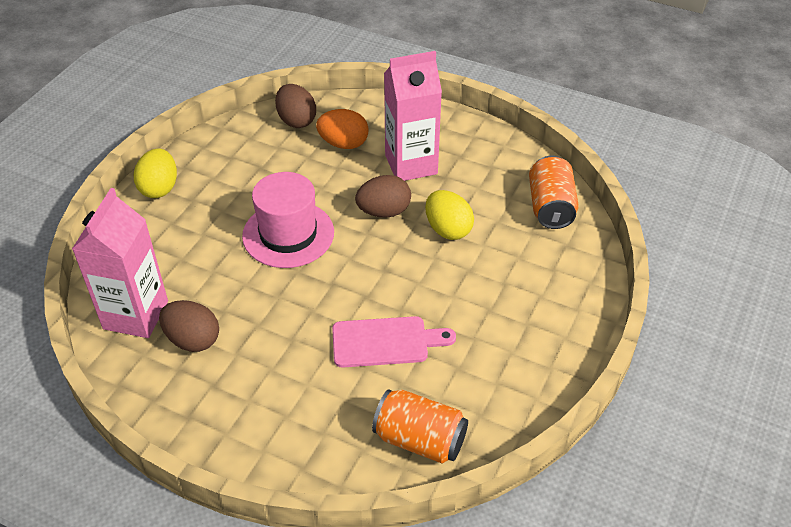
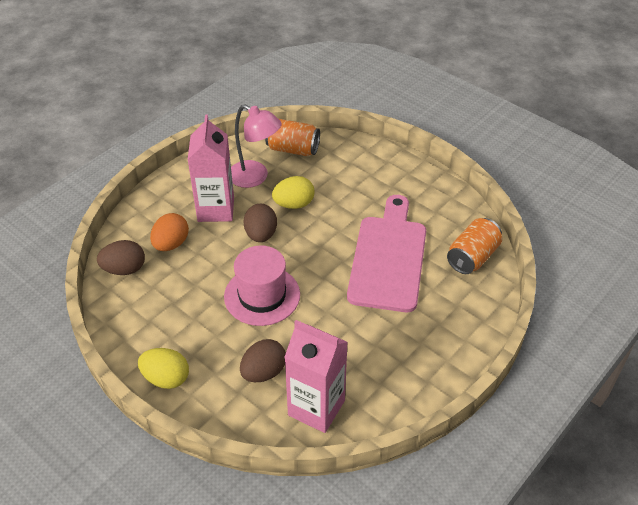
camera: 75 degrees left, 0 degrees up
(193, 340) = (354, 371): brown egg -> brown egg (263, 372)
(385, 342) = (388, 258): pink cutting board -> pink cutting board, size x1.72
(480, 184) = (255, 177): none -> pink lamp

